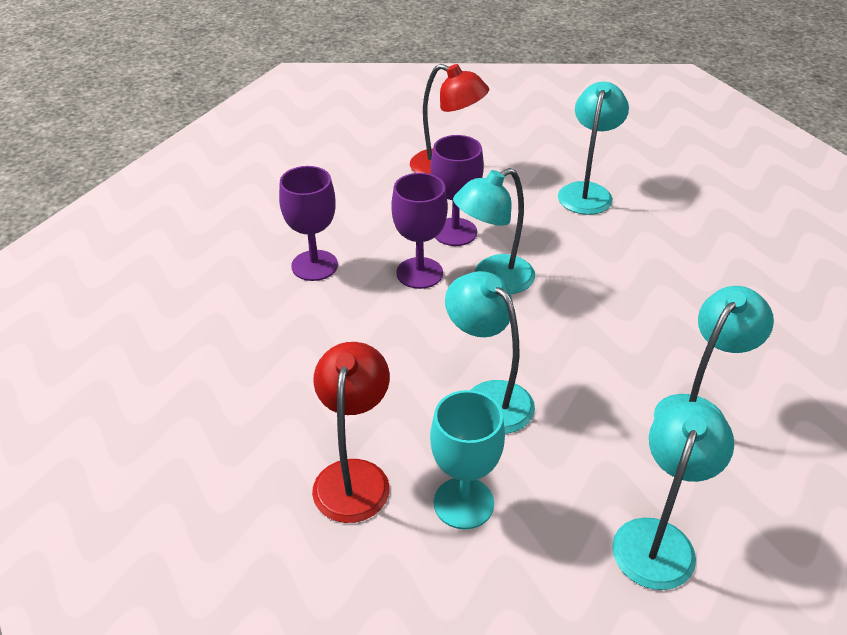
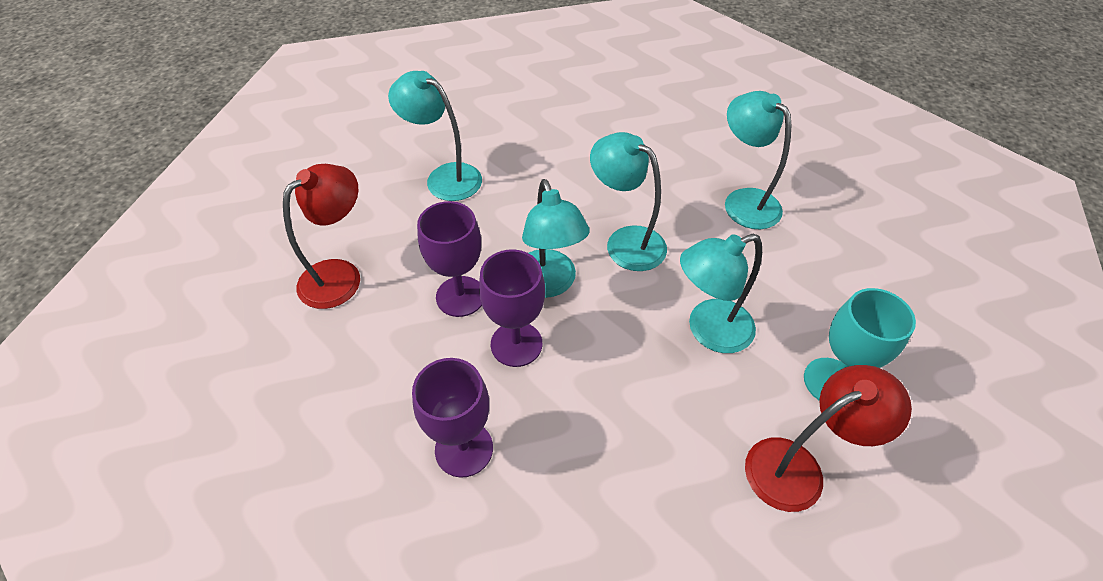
camera: 75 degrees left, 10 degrees up
(354, 476) = (797, 467): red lamp -> red lamp turned 135 degrees clockwise
(658, 539) = (865, 265): turquoise lamp -> turquoise lamp (625, 241)

